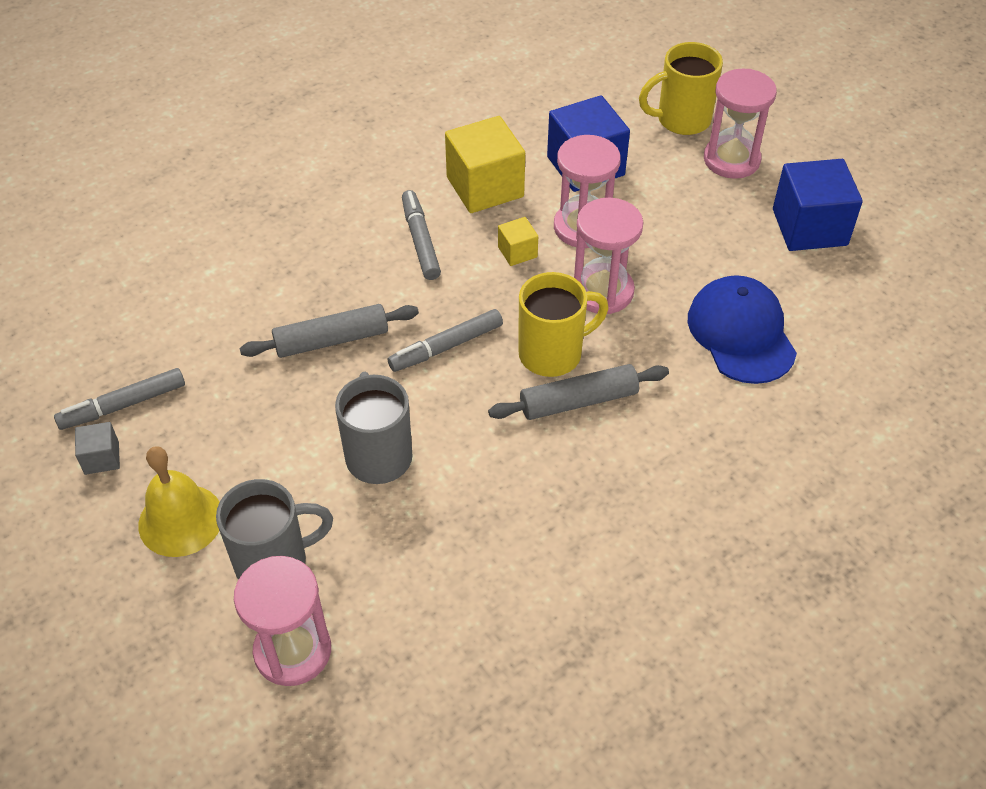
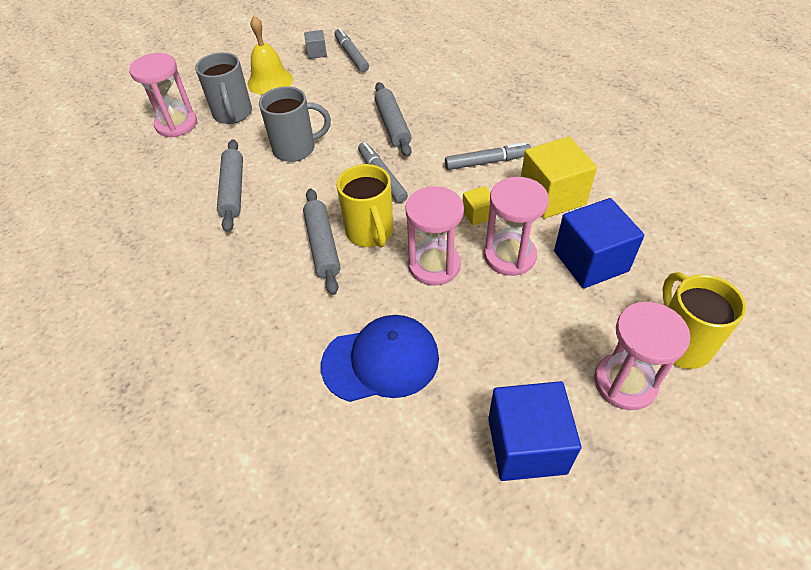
camera: 95 degrees right, 0 degrees up
(472, 524) = (233, 190): none -> grey rolling pin

